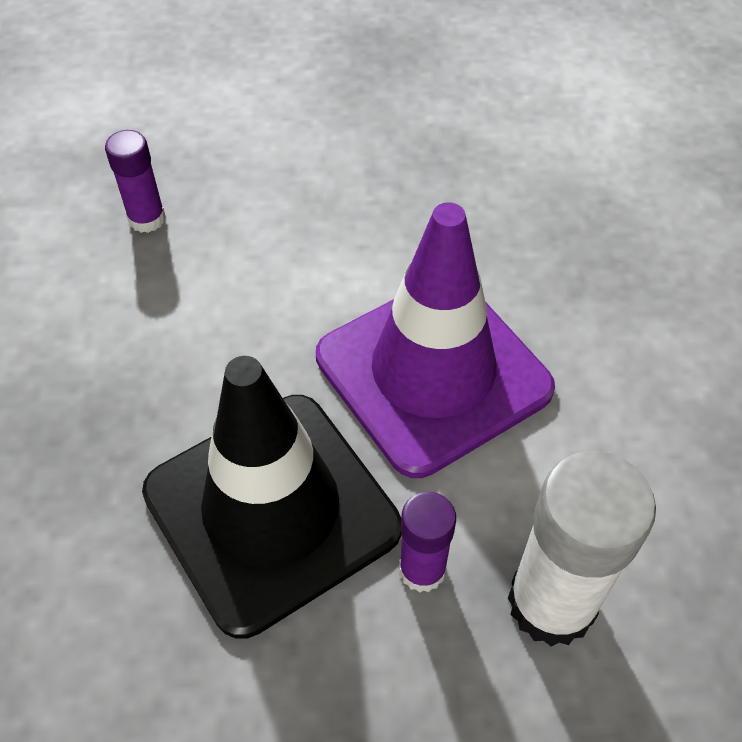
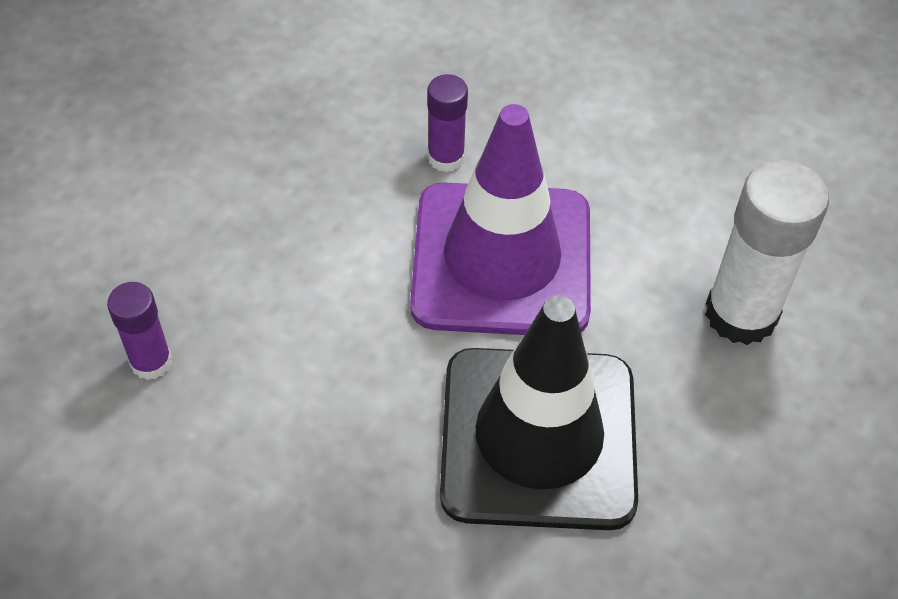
camera: 55 degrees left, 0 degrees up
(422, 570) = (661, 372): purple glue stick -> purple glue stick (446, 157)

